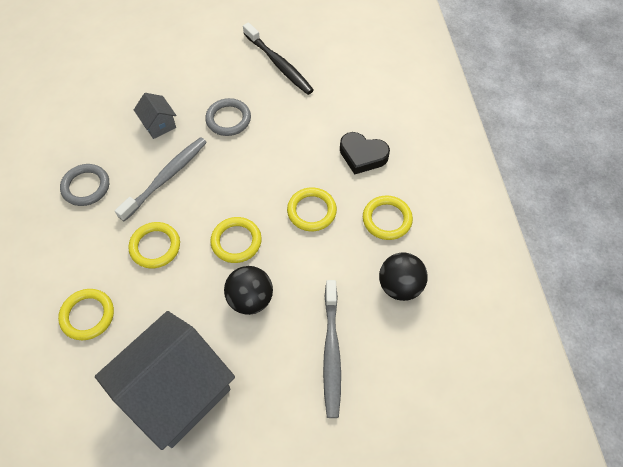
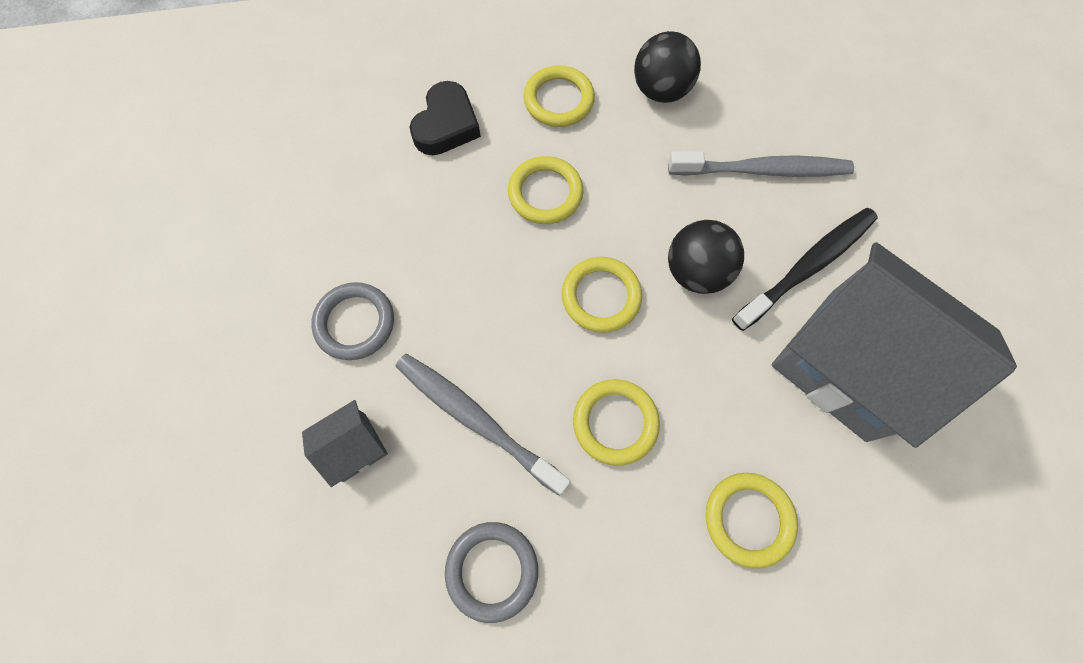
camera: 90 degrees left, 10 degrees up
(279, 64) = (238, 244): black toothbrush -> black toothbrush (807, 267)

